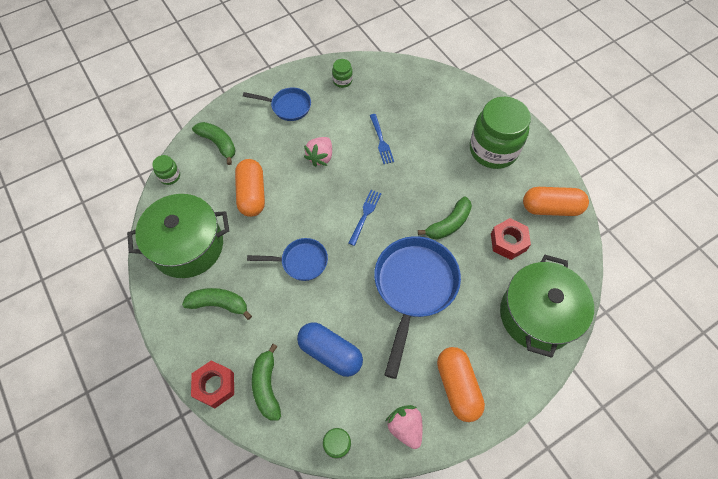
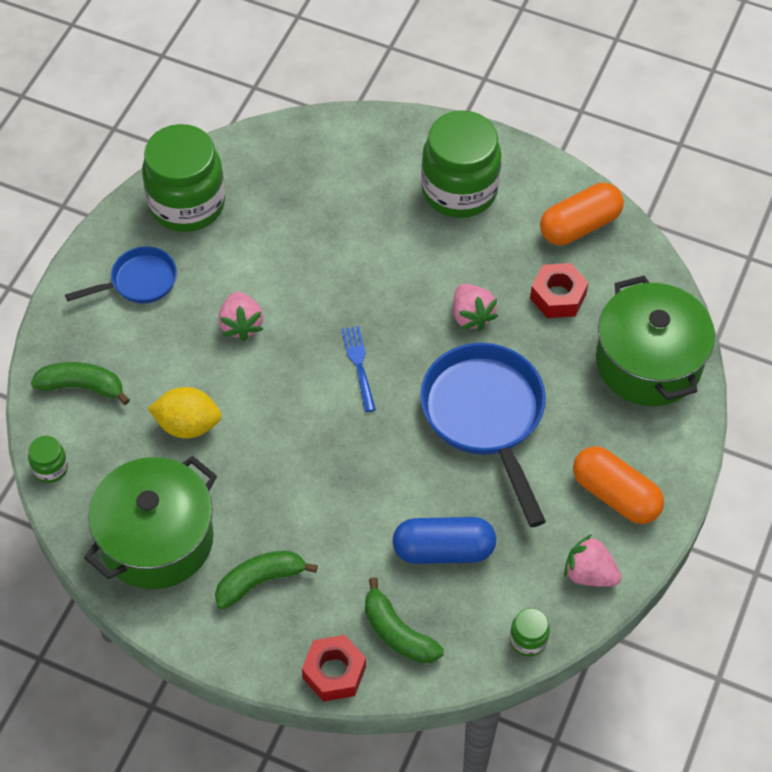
camera: 35 degrees left, 5 degrees down
(252, 194) = (187, 425): orange capsule -> yellow lemon
(300, 262) = (322, 470): blue pan -> none
(342, 81) = (187, 204): green jar -> green jar, size x2.35
(381, 140) = (305, 258): blue fork -> none
(448, 224) = (471, 316): green banana -> pink strawberry

